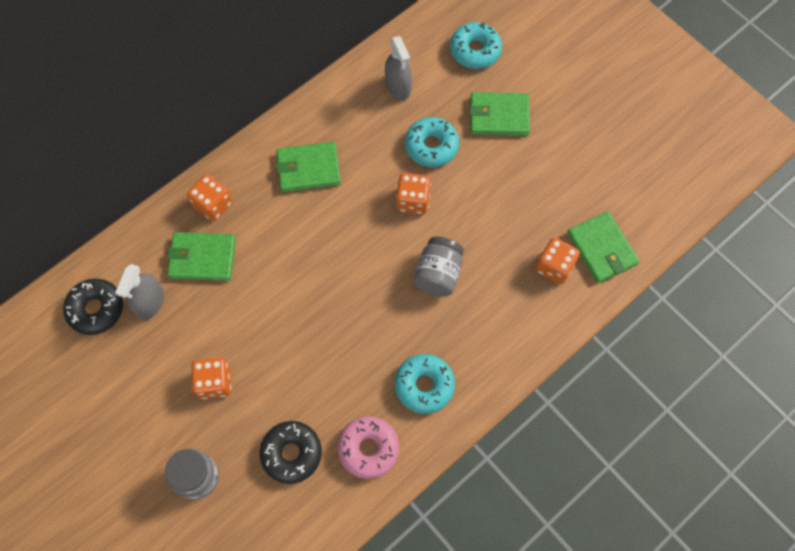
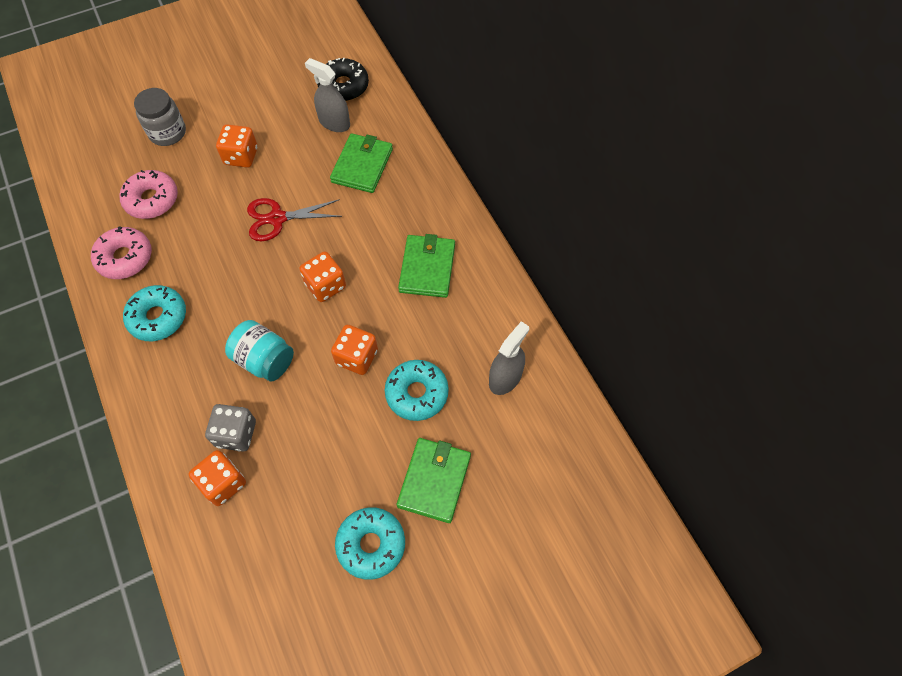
camera: 105 degrees right, 5 degrees down
(213, 204) = (414, 182): orange dice -> orange dice (325, 285)
(285, 317) = (277, 218): none -> red scissors
(291, 453) = (152, 200): black donut -> pink donut
(398, 86) = (505, 378): grey spray bottle -> grey spray bottle turned 135 degrees clockwise
(438, 274) = (264, 360): grey jar -> turquoise jar
(475, 51) = (535, 480): turquoise donut -> turquoise donut (371, 544)
(511, 272) = (236, 434): none -> grey dice
(601, 249) = (222, 546): green wallet -> none

